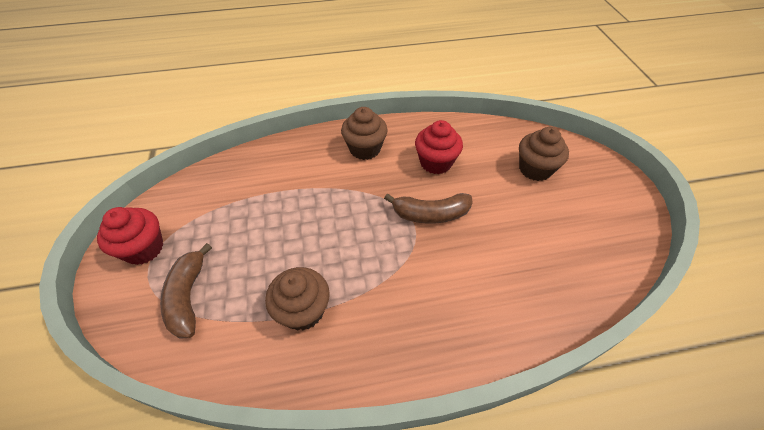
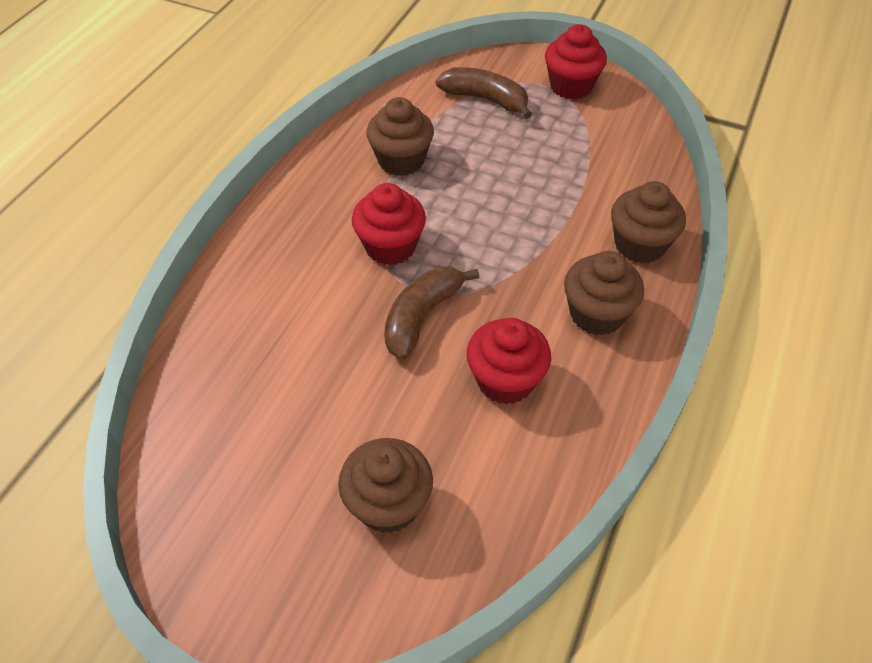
camera: 125 degrees right, 0 degrees up
(300, 152) = (639, 245): none -> brown cupcake
(393, 262) = (390, 246): none -> red cupcake

